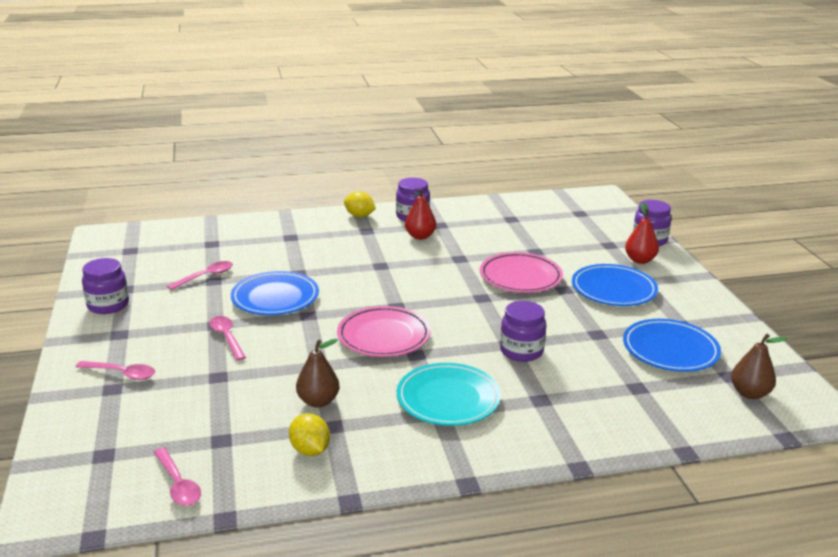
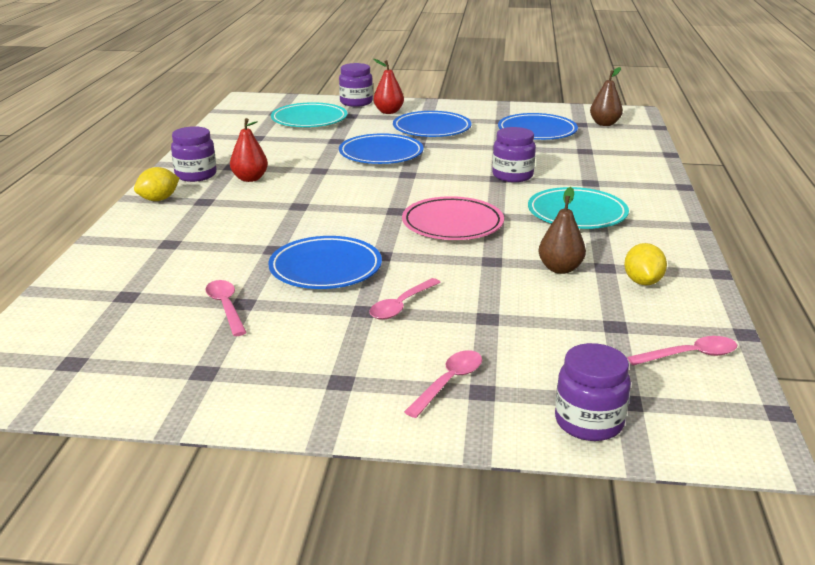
camera: 70 degrees left, 0 degrees up
(108, 305) = (245, 388): purple jar -> purple jar (589, 422)
(227, 337) = (401, 305): pink spoon -> pink spoon turned 45 degrees counterclockwise
(310, 450) = (642, 282): yellow lemon -> yellow lemon turned 75 degrees counterclockwise
(520, 277) = (381, 154): pink plate -> blue plate
(576, 230) = (309, 120): none -> turquoise plate

